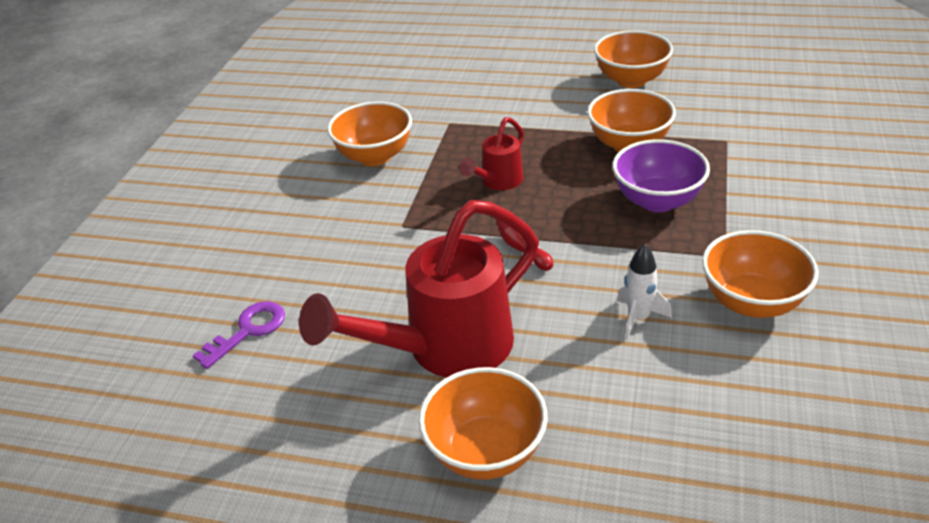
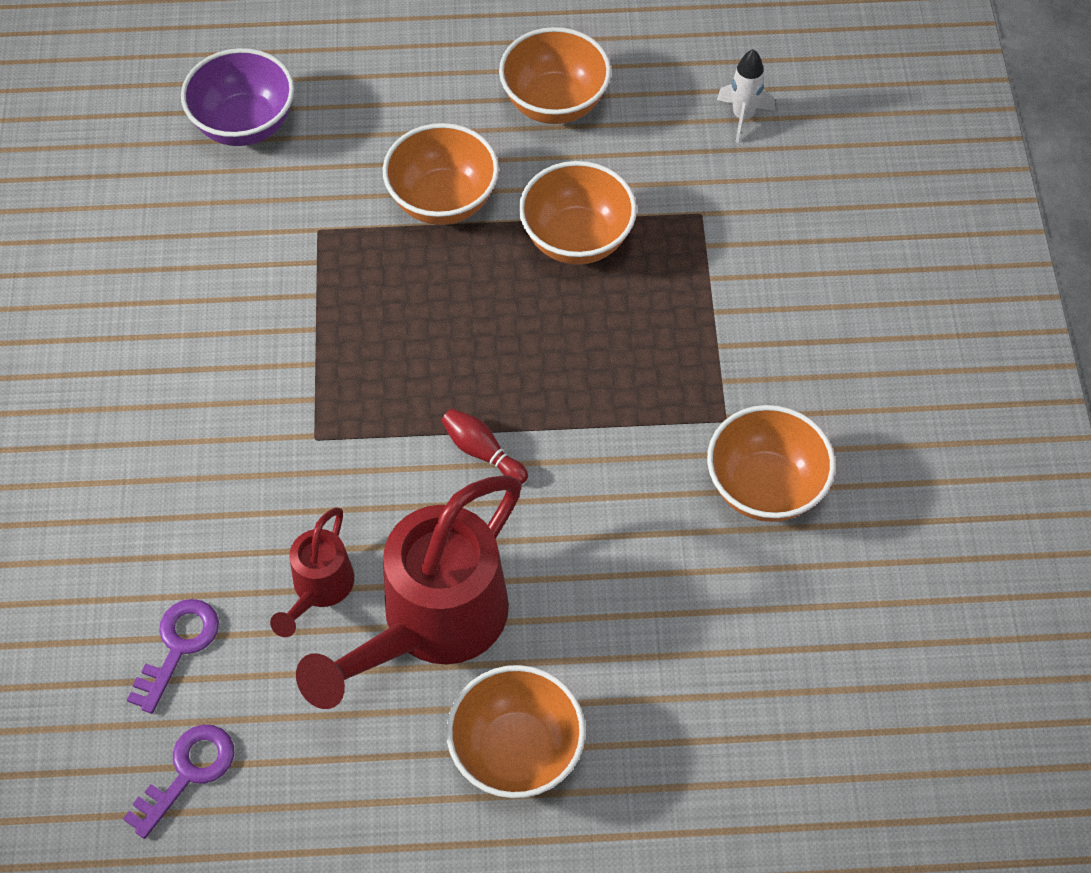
camera: 20 degrees left, 20 degrees up
(213, 414) = (188, 773): none -> purple key
(375, 156) = (232, 313): orange bowl -> orange bowl (443, 201)
(497, 182) = (419, 338): red watering can -> red watering can (318, 590)
(638, 318) = (642, 536): white rocket -> white rocket (743, 116)
(657, 201) = (631, 340): purple bowl -> purple bowl (245, 124)

